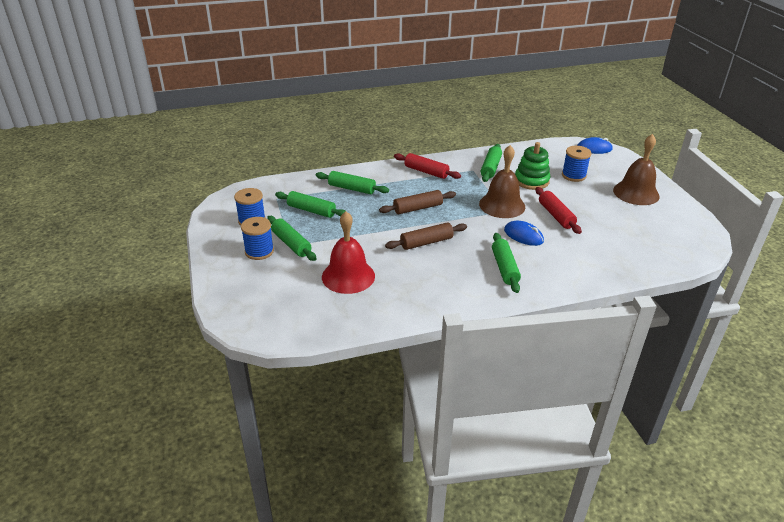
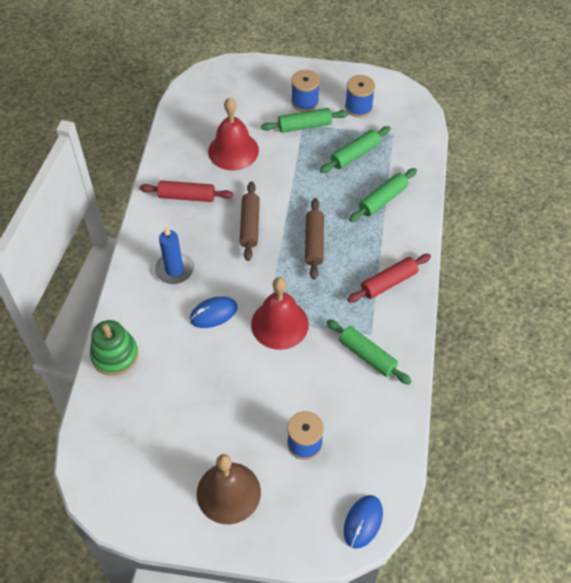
camera: 115 degrees right, 20 degrees up
(502, 205) = (279, 324): brown bell -> red bell
(504, 268) = (174, 269): green rolling pin -> blue candle
(531, 181) = (315, 385): green stacking toy -> green stacking toy (115, 355)
(556, 215) = (231, 367): red rolling pin -> red rolling pin (187, 196)

